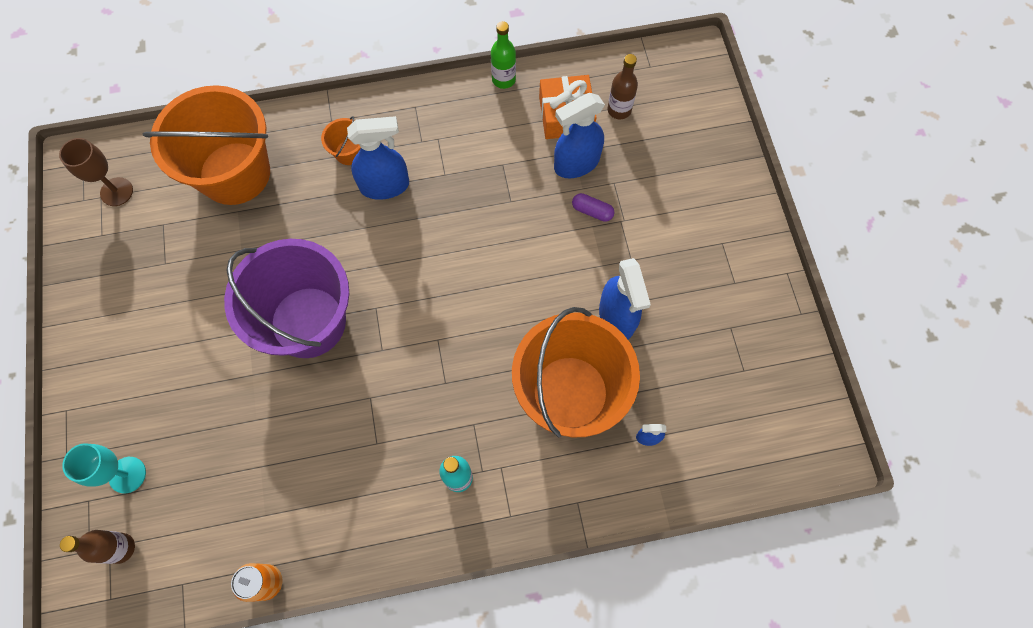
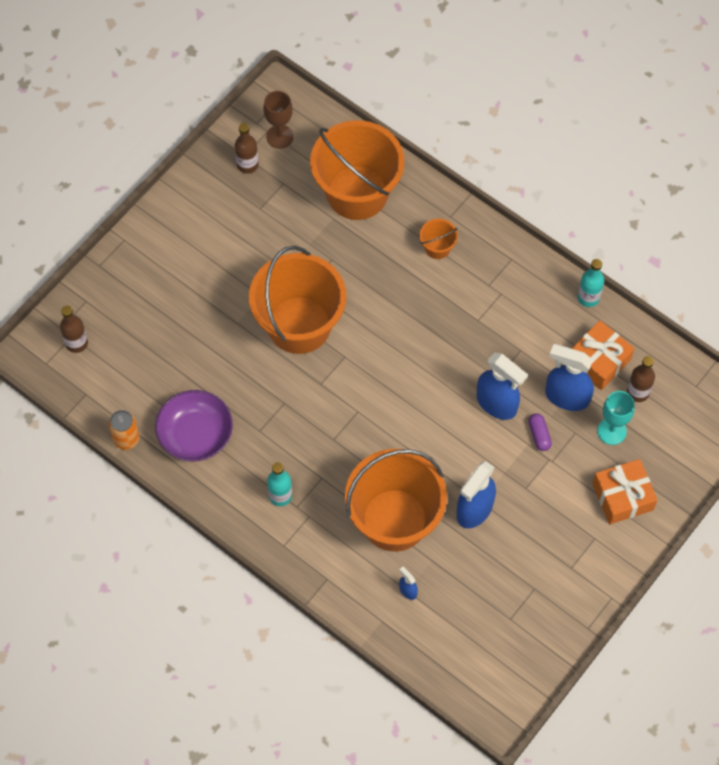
camera: 50 degrees right, 5 degrees down
(113, 240) = (247, 165): none -> brown bottle
(127, 475) = (118, 308): turquoise goblet -> turquoise goblet (611, 431)
(308, 322) = (299, 325): purple bucket -> orange bucket
(325, 508) = (195, 434): none -> purple bowl
(385, 186) = (434, 290): blue spray bottle -> blue spray bottle (497, 404)
(503, 79) = (588, 298): green bottle -> turquoise bottle
(702, 193) = (622, 496): none -> orange gift

